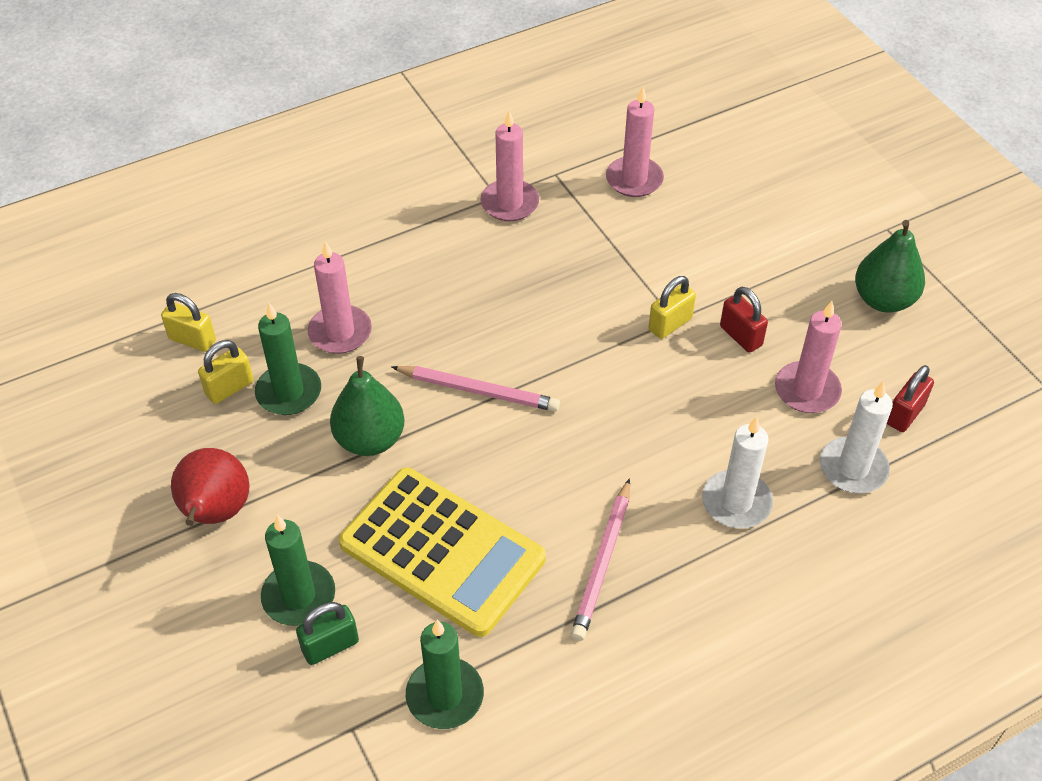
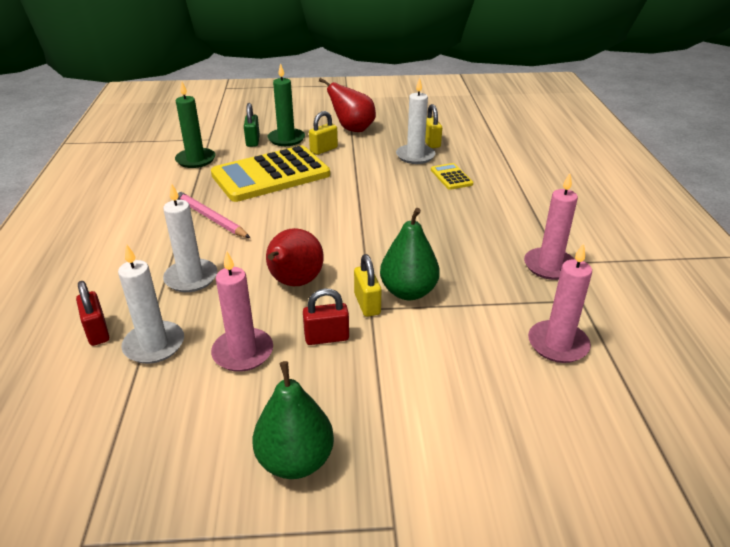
camera: 115 degrees right, 15 degrees down
(192, 340) = (473, 139): yellow padlock -> yellow padlock (323, 150)
(289, 392) = (415, 156): green candle -> white candle
(340, 332) = (451, 177): pink candle -> yellow calculator
(370, 439) = (362, 171): green pear -> green pear (408, 292)
(478, 391) = (369, 209): pink pencil -> none
(677, 399) = (294, 283): none -> red pear
(905, 414) = (164, 403): red padlock -> red padlock (97, 332)

